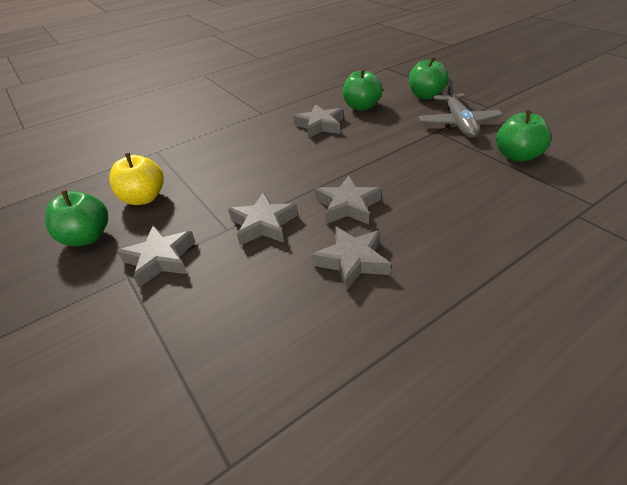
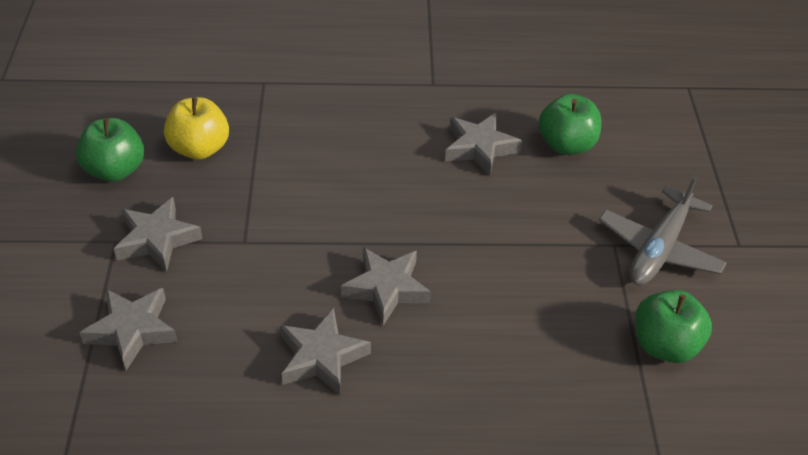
camera: 30 degrees right, 5 degrees up
(263, 224) = (282, 258): grey star -> grey star (132, 330)
(425, 96) = (676, 174): green apple -> none

